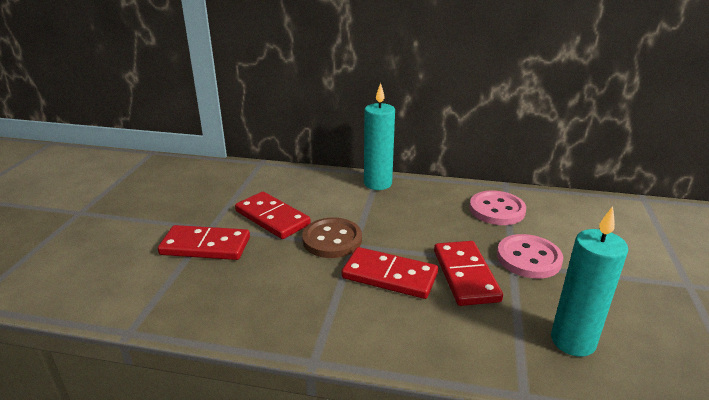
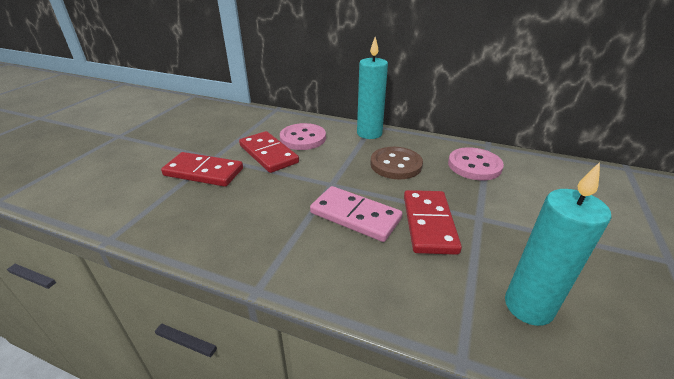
camera: 10 degrees right, 5 degrees up
(332, 240) = (313, 177): brown button -> brown button (396, 165)
(389, 276) = (355, 216): red domino -> pink domino
(528, 258) = (496, 214): pink button -> pink button (303, 138)

